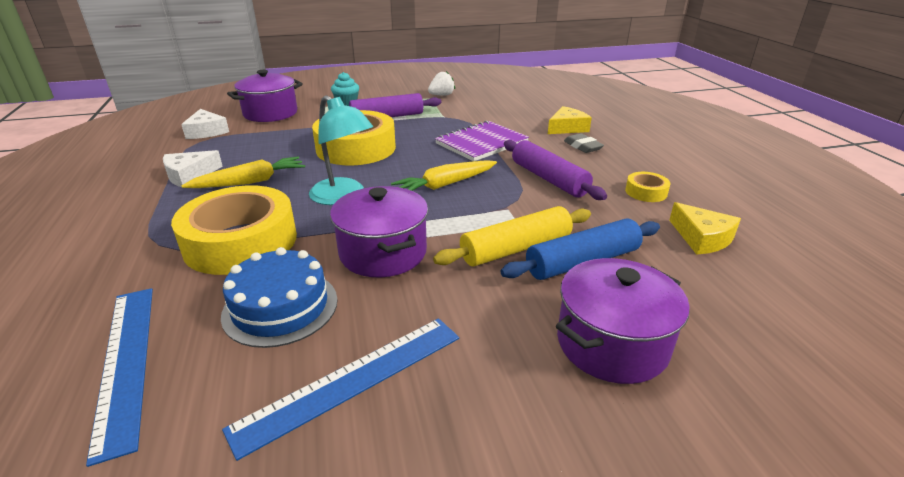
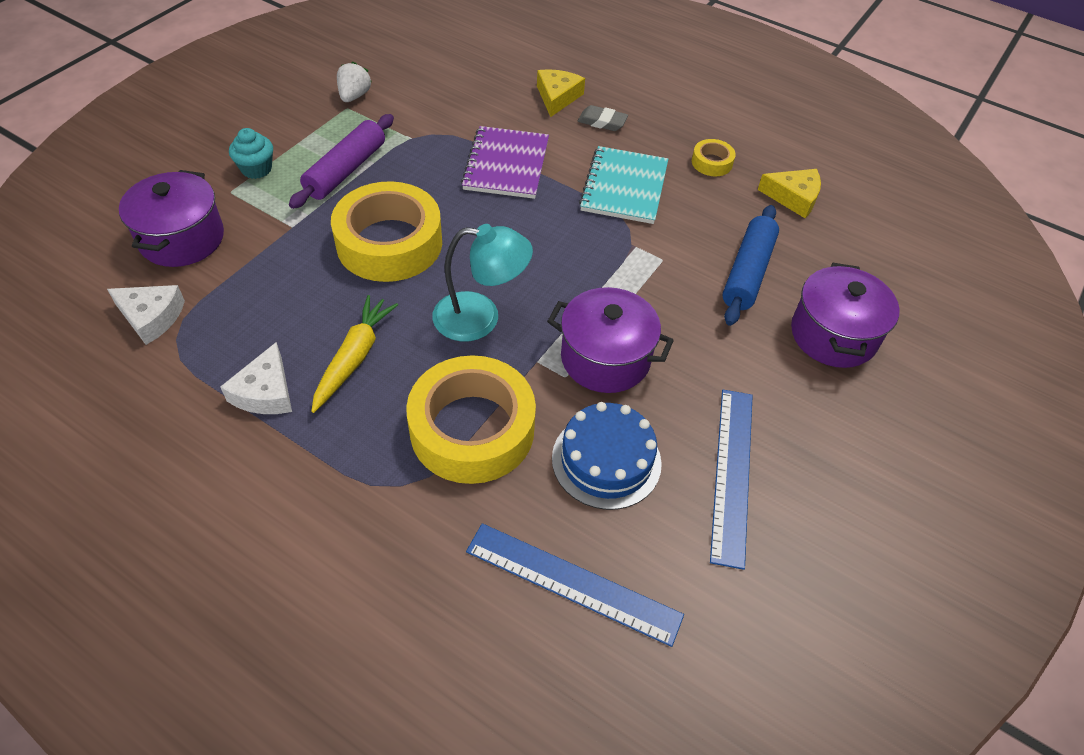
camera: 45 degrees left, 20 degrees up
(445, 184) = (549, 246): yellow carrot -> none
(516, 248) = (692, 288): yellow rolling pin -> none
(548, 179) = (624, 187): purple rolling pin -> turquoise notebook

